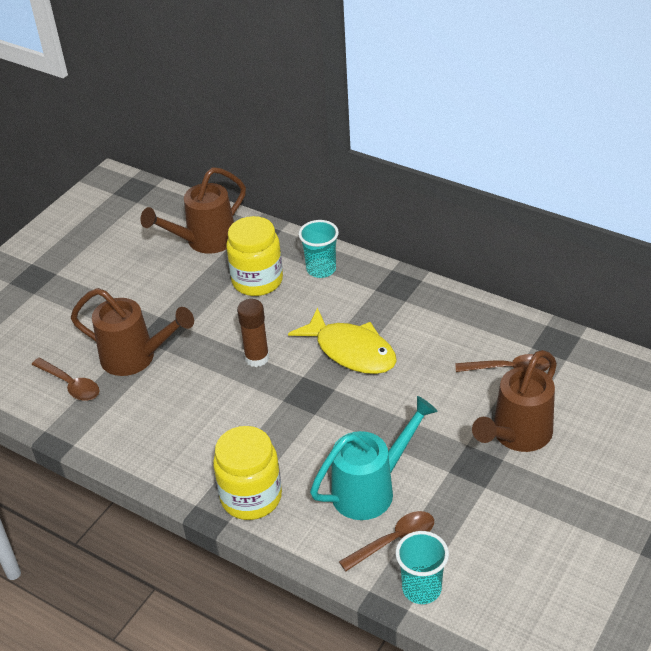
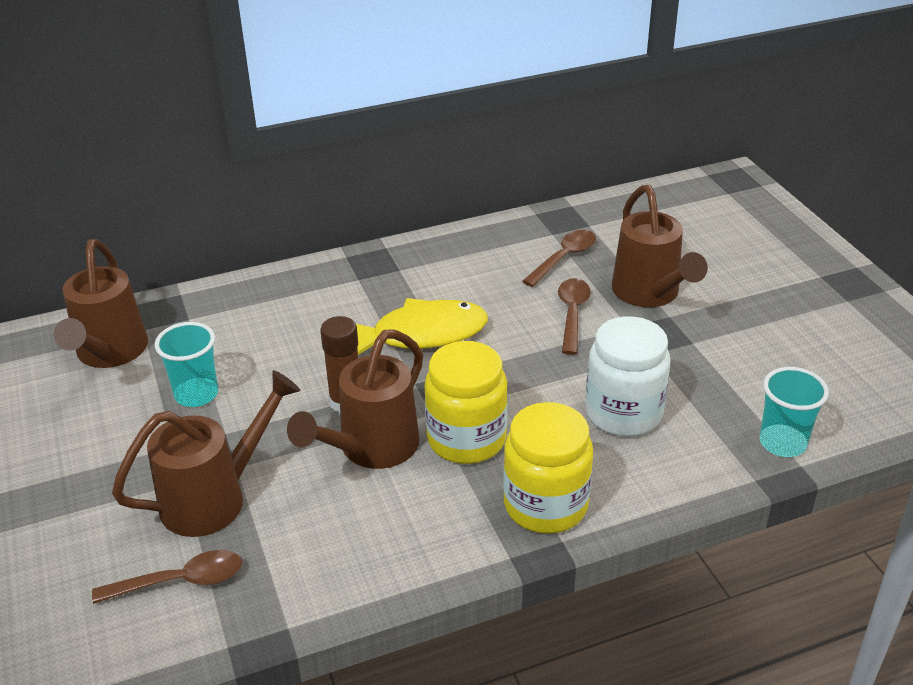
camera: 55 degrees left, 5 degrees down
(228, 393) = (371, 449): none -> brown watering can
(257, 281) = (231, 346): yellow jar -> yellow jar (466, 439)
(321, 269) = (279, 297): turquoise cup -> turquoise cup (196, 394)
(371, 489) = (623, 413): turquoise watering can -> white jar
(394, 540) = (705, 431): brown spoon -> brown spoon (572, 314)

